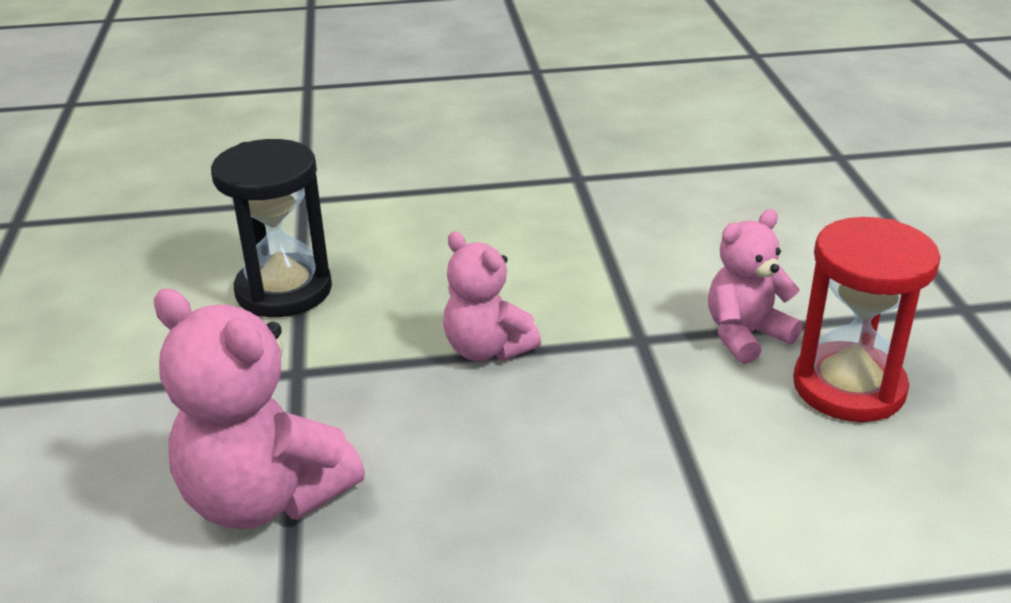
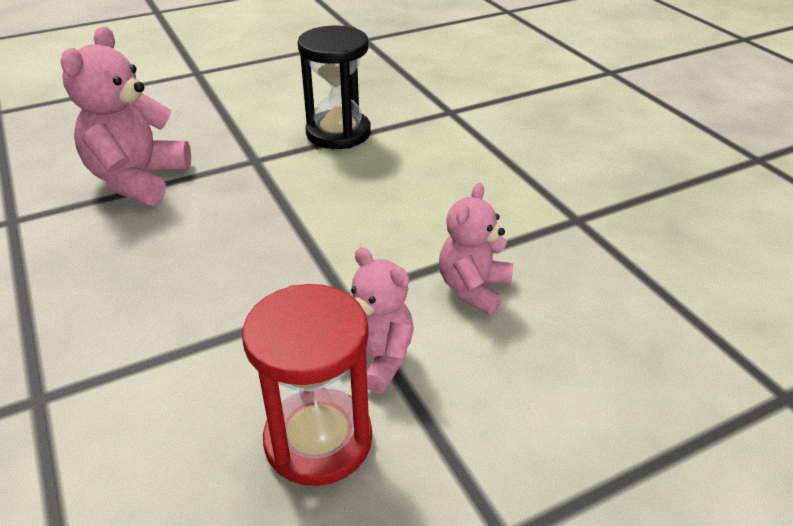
camera: 70 degrees right, 5 degrees up
(487, 349) = (303, 225): pink teddy bear -> pink teddy bear (473, 289)

